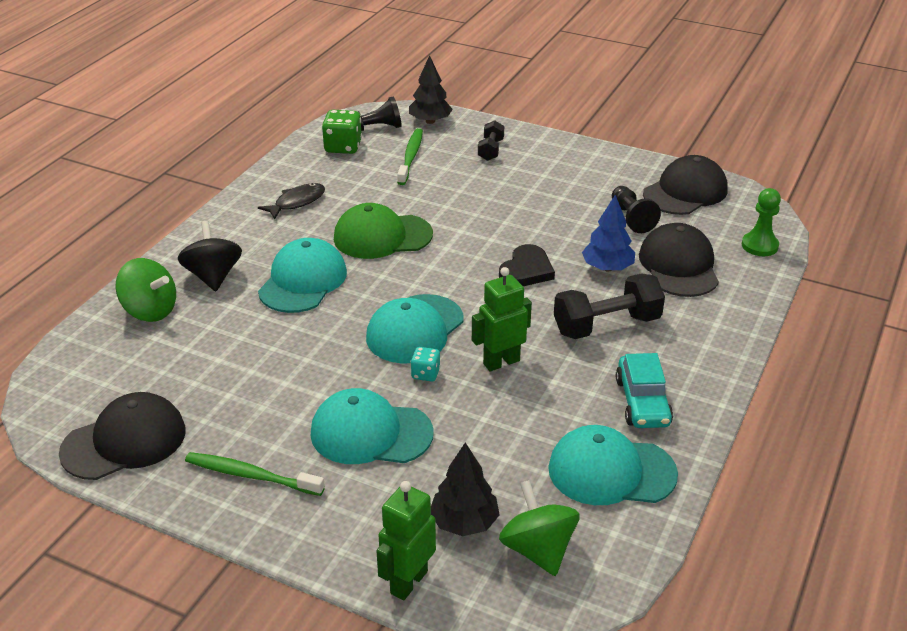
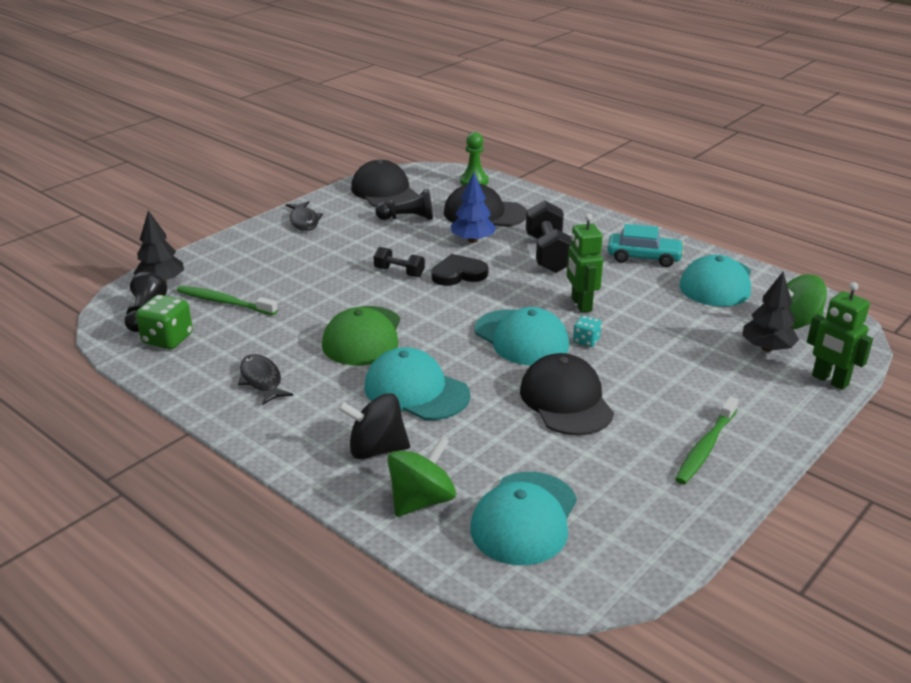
camera: 75 degrees left, 5 degrees down
(124, 441) = (646, 527): black cap -> black cap (566, 400)
(371, 433) = (658, 377): turquoise cap -> turquoise cap (524, 518)
(490, 150) = (248, 259): black dumbbell -> black dumbbell (399, 272)
(526, 270) = (458, 274): black heart -> black heart turned 60 degrees counterclockwise
(584, 161) = (304, 221): none -> black fish

